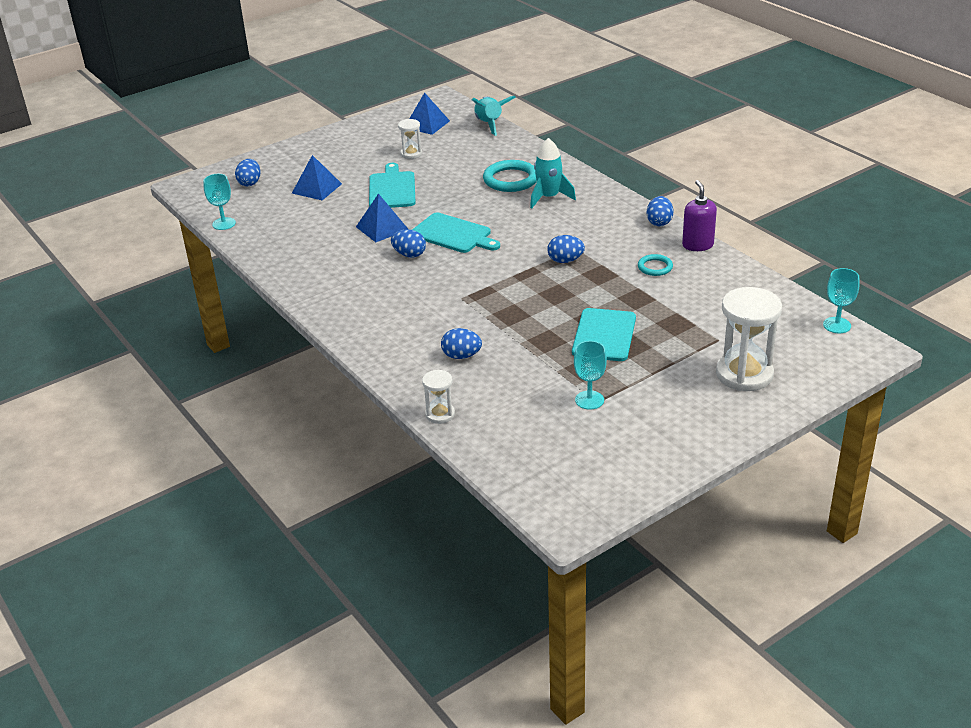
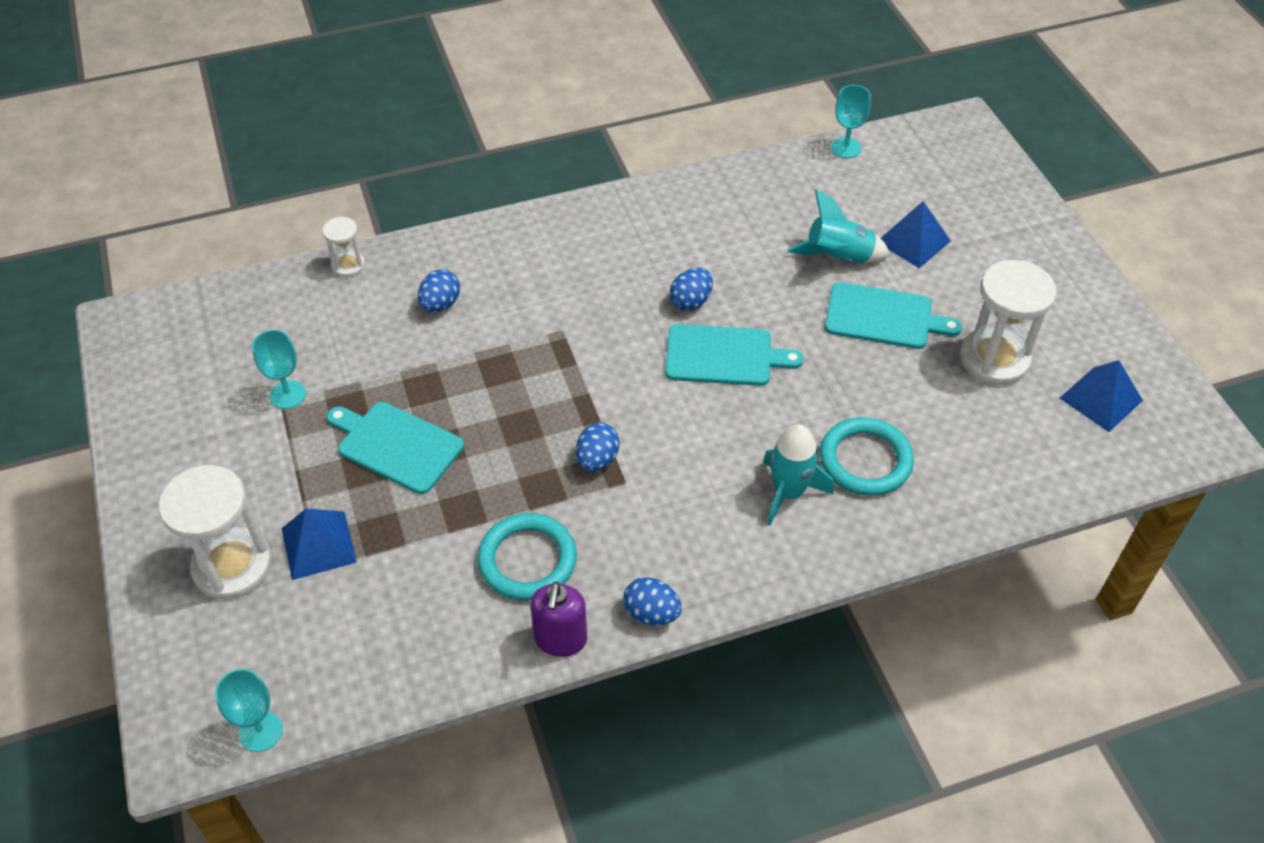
camera: 105 degrees right, 15 degrees up
(250, 183) = (951, 180): blue egg -> none
(382, 228) = (773, 287): blue pyramid -> blue pyramid (318, 545)
(411, 154) = (994, 359): white hourglass -> white hourglass, size x1.96
(453, 234) = (724, 356): turquoise cutting board -> turquoise cutting board turned 135 degrees counterclockwise
(489, 124) = (1080, 482): turquoise rocket -> turquoise rocket (838, 258)
(655, 267) = (527, 560): turquoise ring -> turquoise ring, size x1.80
(697, 245) = (560, 639): purple soap dispenser -> purple soap dispenser turned 90 degrees clockwise

